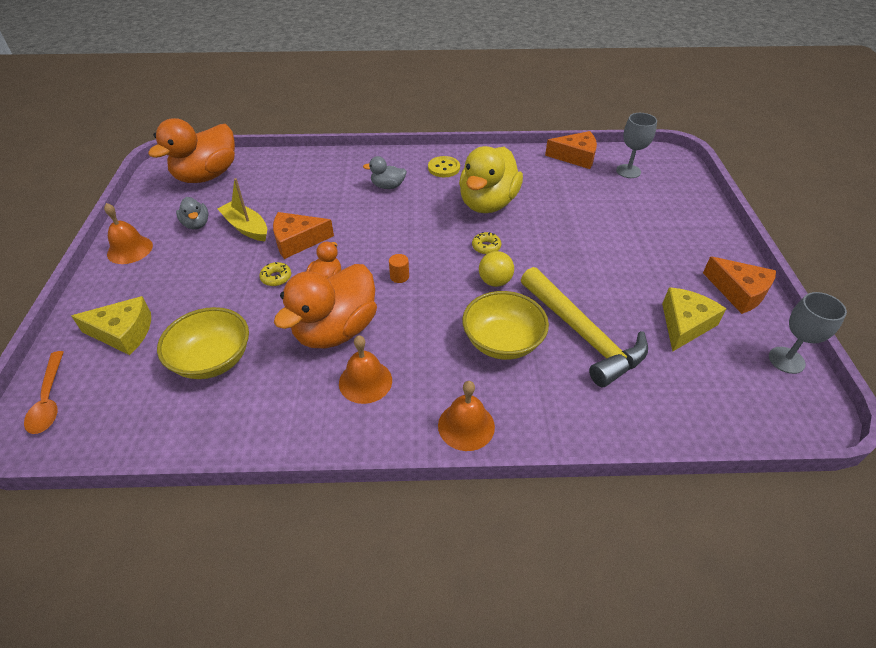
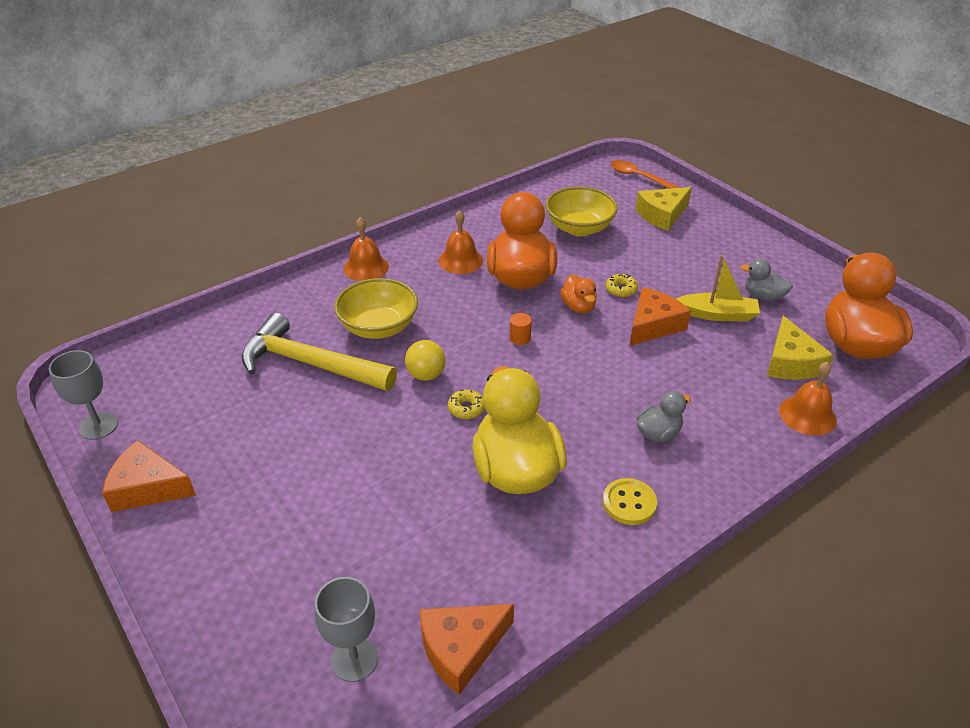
camera: 145 degrees right, 5 degrees down
(130, 249) = (769, 255): orange bell -> orange bell (807, 415)
(684, 324) = (209, 418): yellow cheese -> yellow cheese (790, 362)

